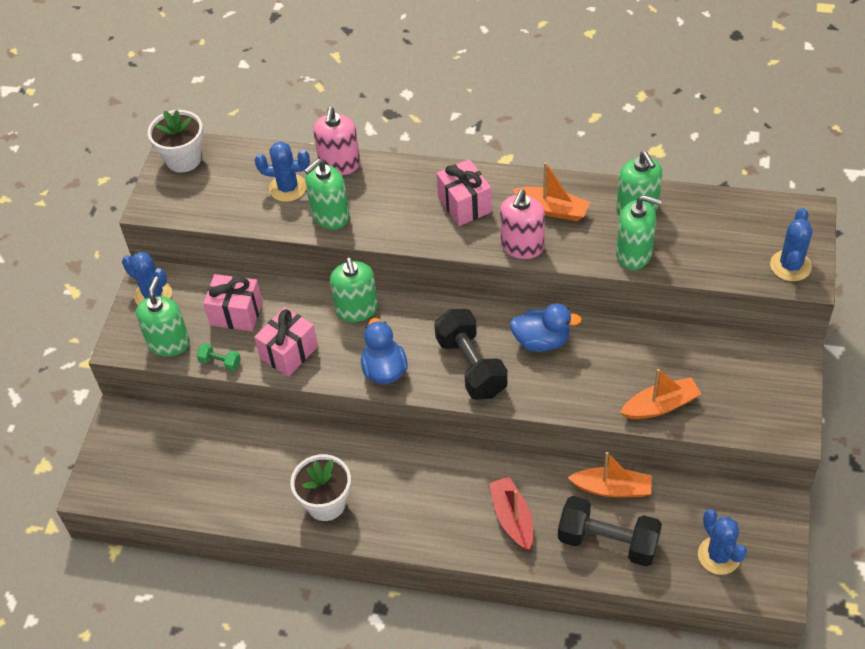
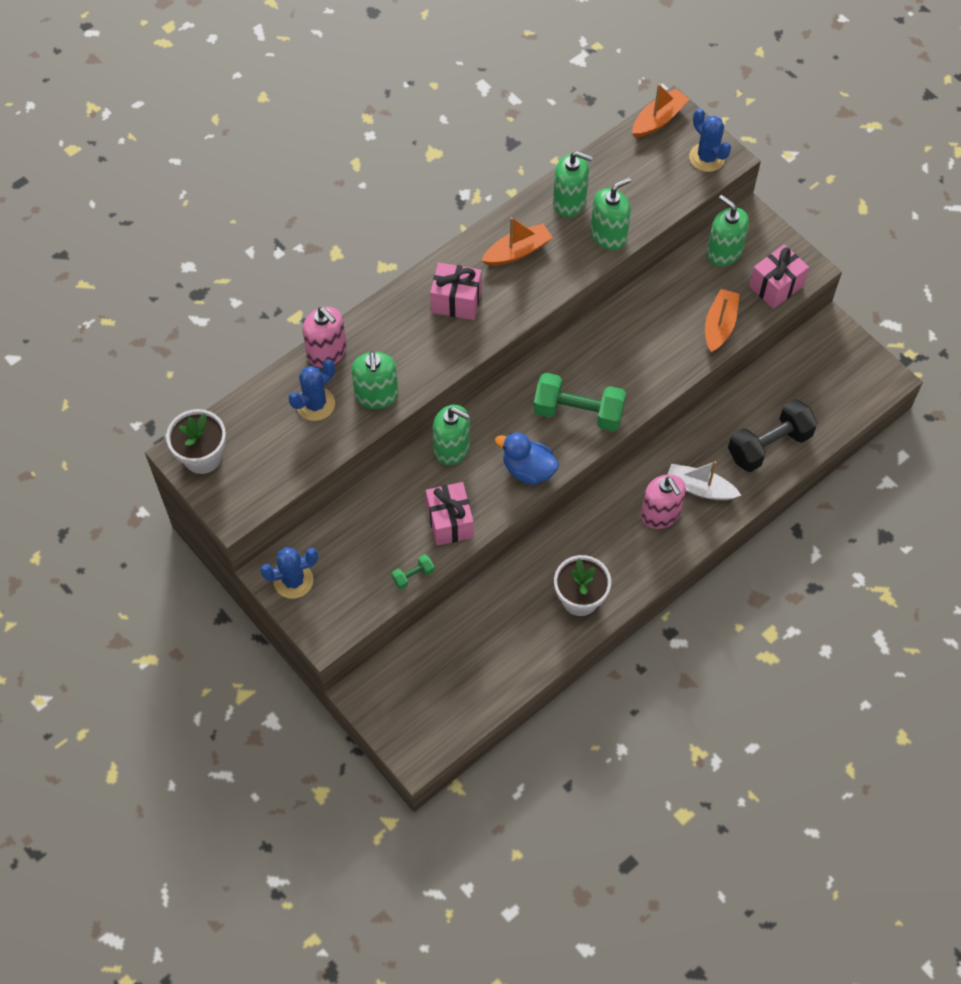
camera: 55 degrees left, 10 degrees up
(169, 343) = (357, 600): green soap dispenser -> green soap dispenser (724, 252)
(236, 314) = (374, 533): pink gift -> pink gift (776, 286)
(471, 366) = (578, 412): black dumbbell -> green dumbbell
(512, 518) = (699, 488): red boat -> white boat
(522, 246) = (533, 295): pink soap dispenser -> pink soap dispenser (660, 514)
(542, 341) = (598, 353): blue duck -> none
(612, 488) = (730, 410): orange boat -> orange boat (658, 119)
(719, 555) = (835, 390): blue cactus -> none

